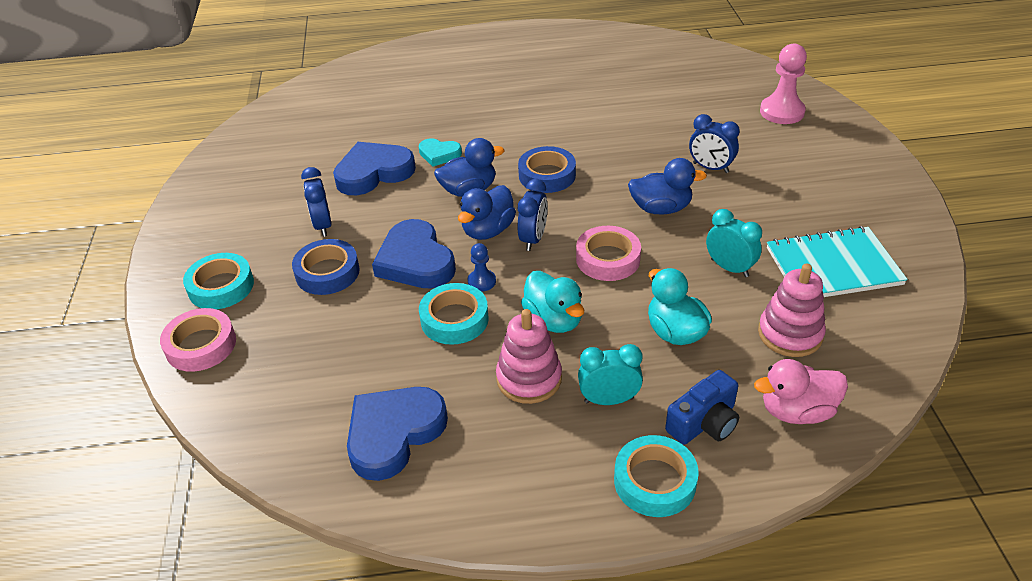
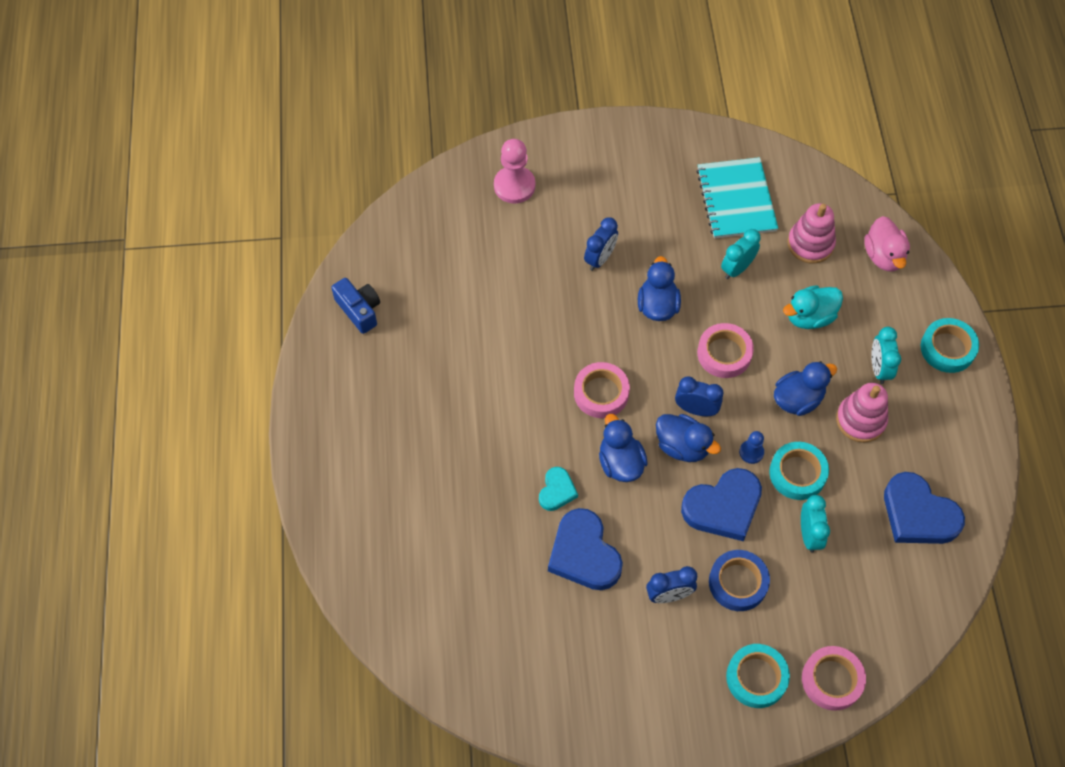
camera: 90 degrees left, 20 degrees up
(376, 328) = (809, 534): none -> turquoise clock
(547, 175) = (601, 393): blue tape -> pink tape
(554, 320) = (797, 399): turquoise duck -> blue duck
(704, 423) = (896, 312): blue camera -> blue camera (359, 310)

